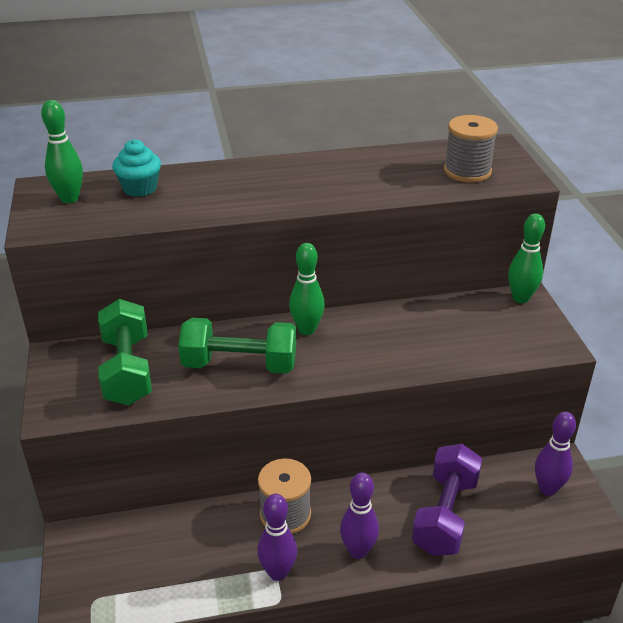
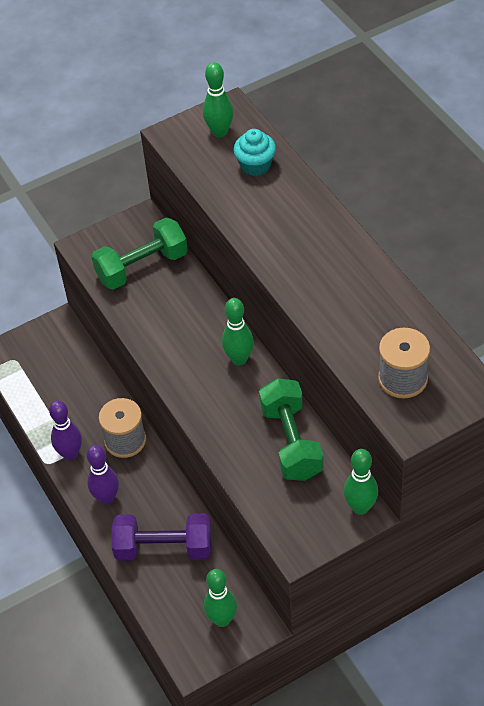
camera: 75 degrees right, 15 degrees up
(240, 365) = (176, 331): green dumbbell -> green dumbbell (291, 442)
(547, 489) = (222, 619): purple bowling pin -> green bowling pin

